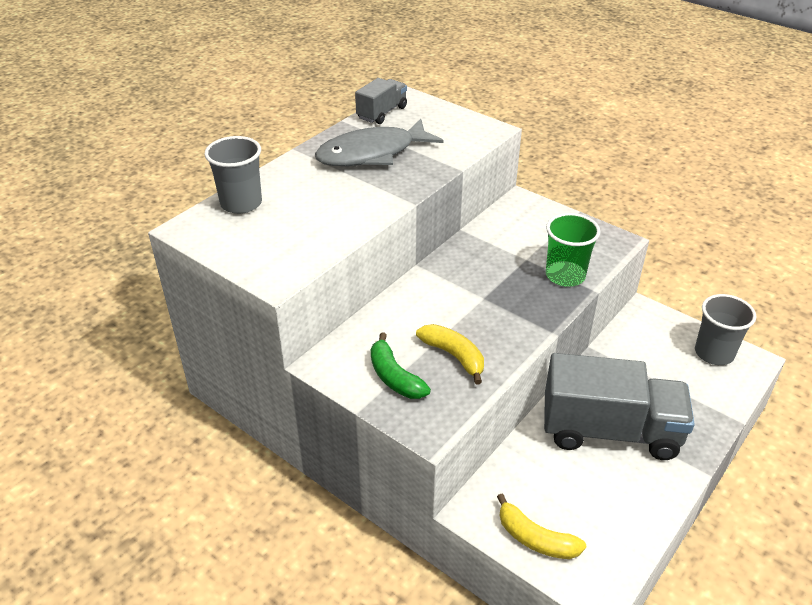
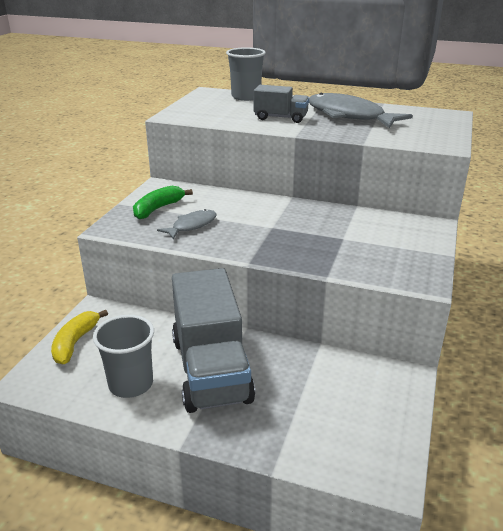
camera: 70 degrees right, 10 degrees down
(382, 113) = (413, 110): grey truck -> grey truck (280, 118)
(454, 356) = (192, 226): yellow banana -> grey fish
(565, 275) = (336, 259): green cup -> none
(714, 353) = (378, 439): grey cup -> grey cup (131, 384)

